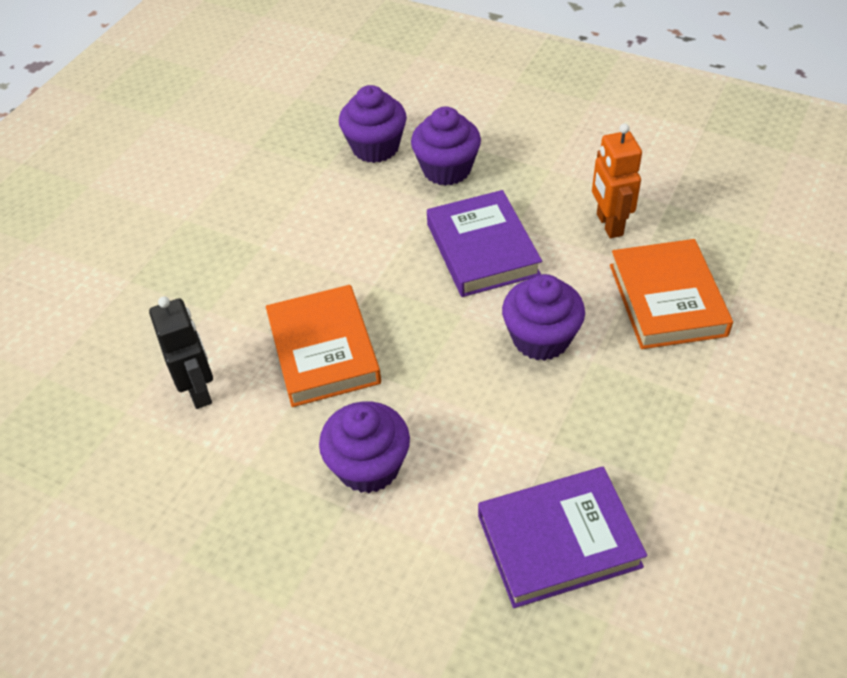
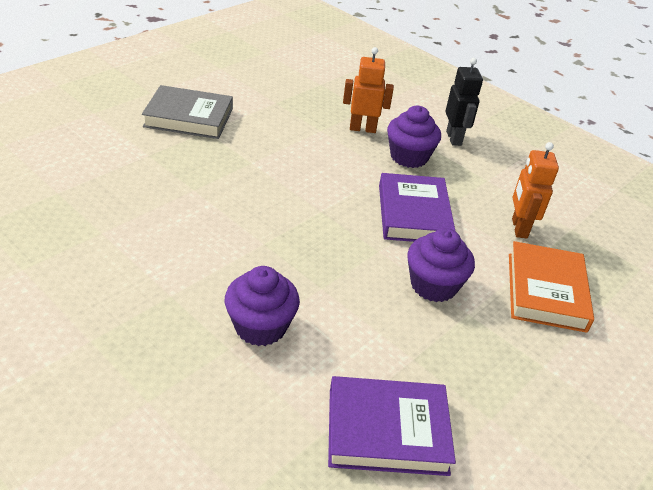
camera: 10 degrees right, 10 degrees down
(154, 207) = (189, 118): none -> grey book
(199, 391) = (161, 236): black robot -> black robot (454, 138)
(323, 351) = (264, 240): orange book -> none
(375, 147) = (362, 129): purple cupcake -> orange robot

